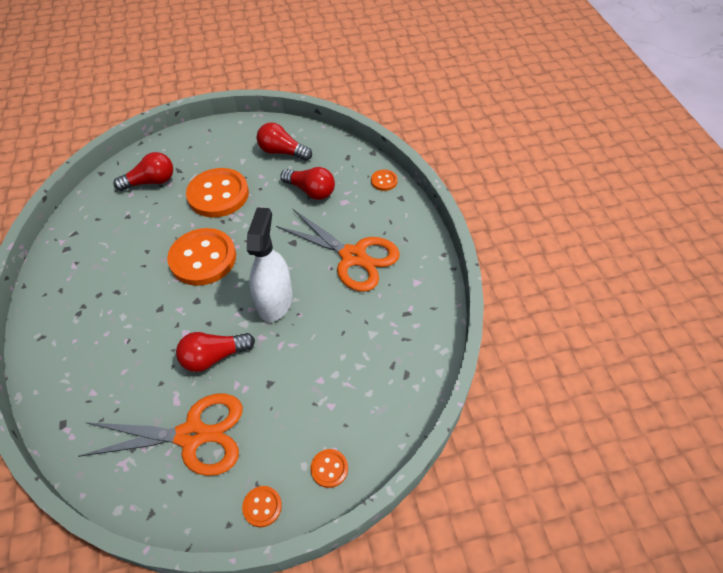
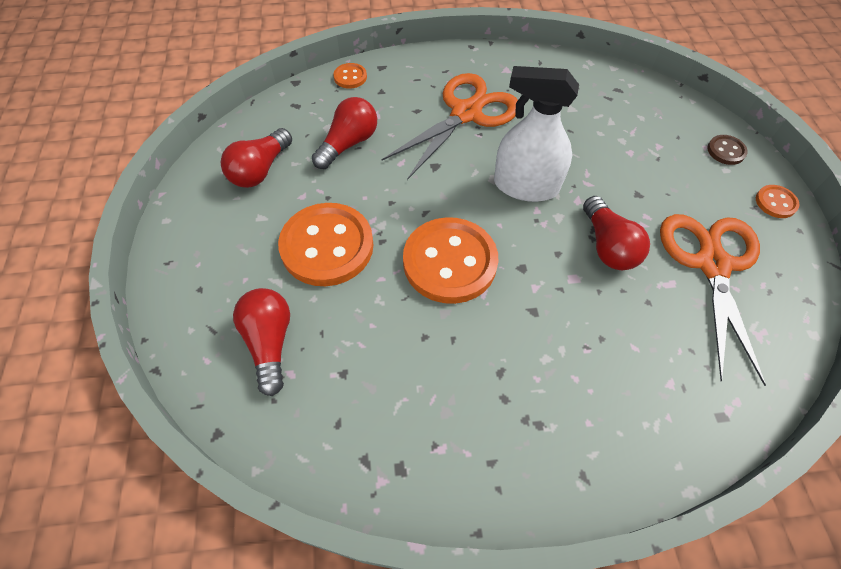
camera: 85 degrees left, 5 degrees up
(329, 468) = (726, 151): orange button -> brown button

